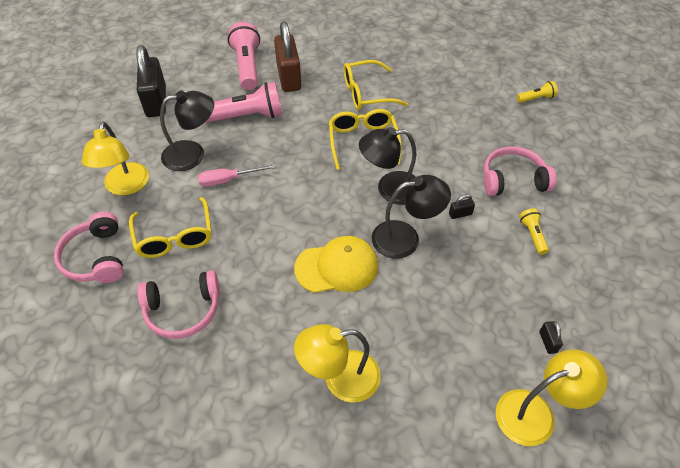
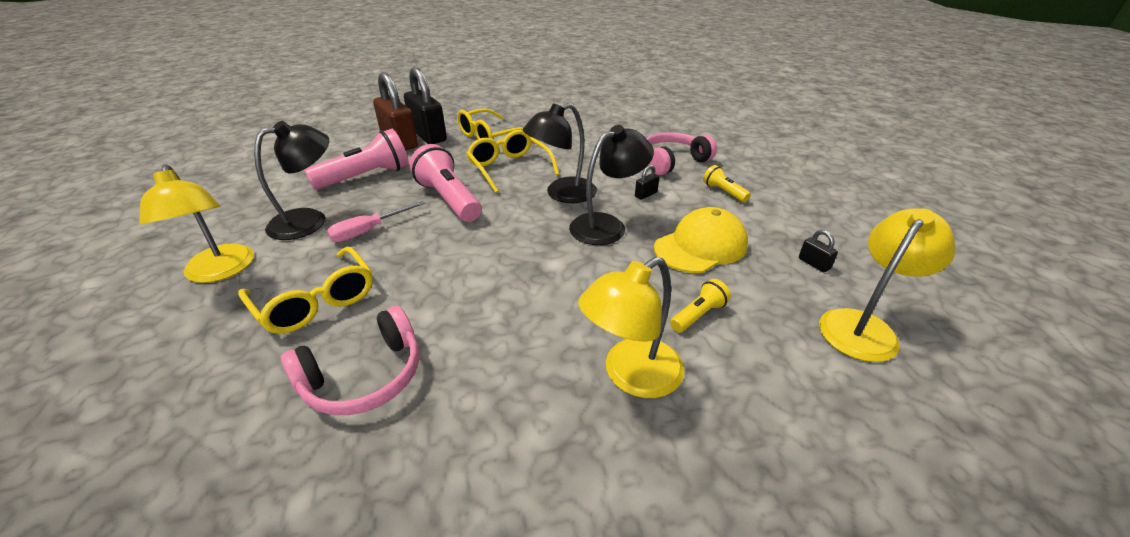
camera: 25 degrees left, 15 degrees down
(96, 257) = (192, 360): pink headphones -> none
(156, 101) = (240, 189): black padlock -> black padlock (428, 135)
(247, 66) = (347, 143): pink flashlight -> pink flashlight (448, 199)
(337, 267) = (550, 269): yellow cap -> yellow cap (701, 246)
(536, 98) = (646, 111): yellow flashlight -> yellow flashlight (698, 315)

